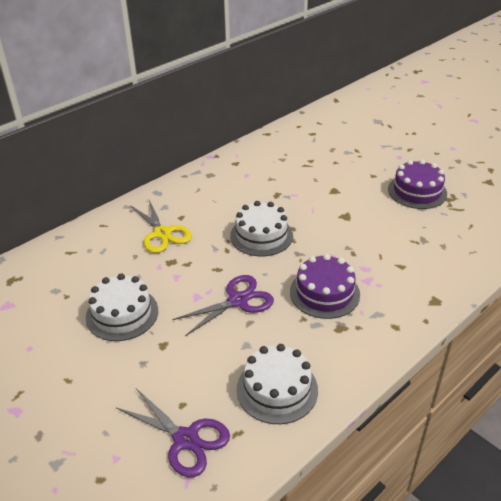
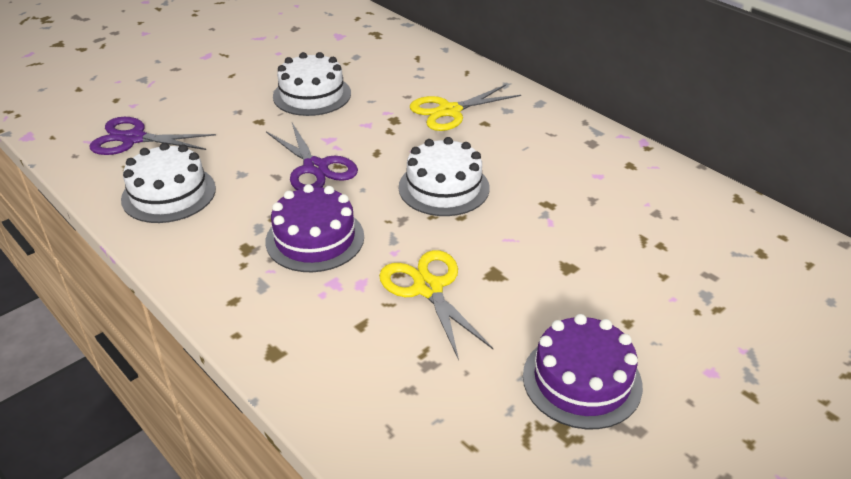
camera: 90 degrees right, 0 degrees up
(186, 439) = (133, 139): purple scissors -> purple scissors turned 60 degrees clockwise
(363, 240) = (428, 288): none -> yellow scissors

